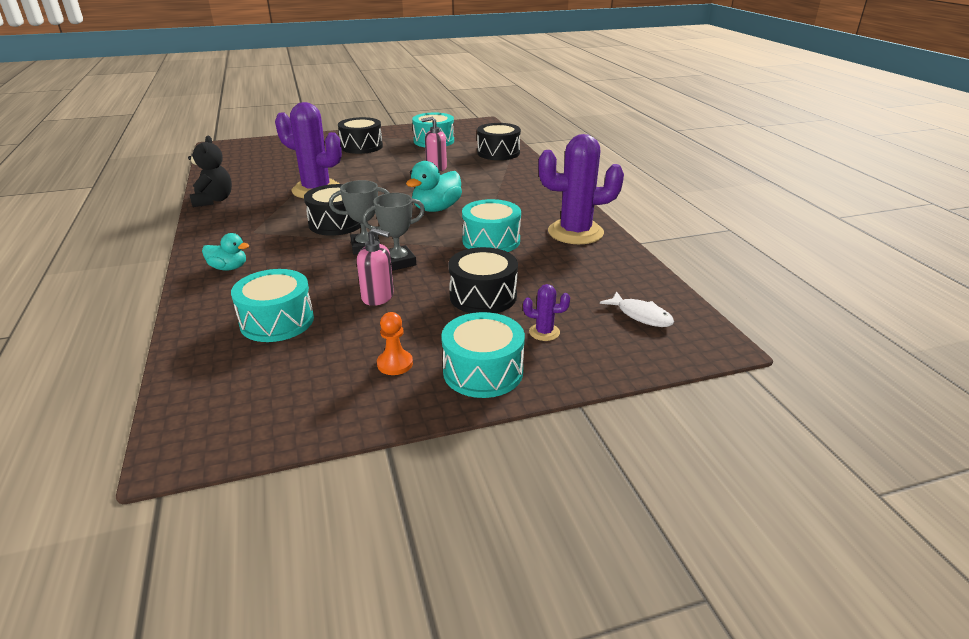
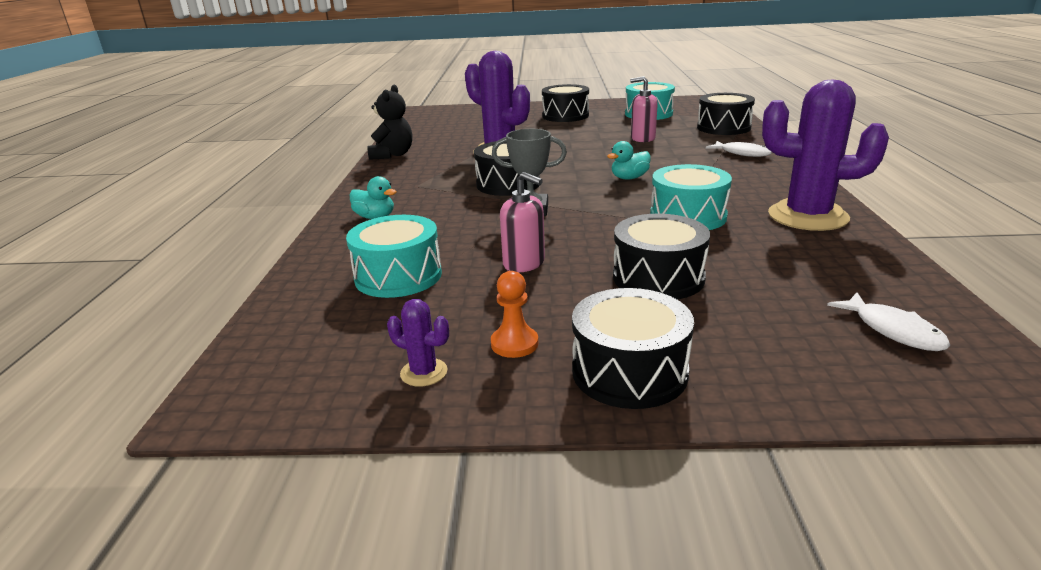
camera: 20 degrees right, 5 degrees down
(398, 262) = (563, 229): grey trophy -> none
(436, 209) = (629, 178): turquoise duck -> turquoise duck, size x0.62
(483, 371) = (629, 371): turquoise drum -> black drum
(518, 178) = (742, 153): none -> white fish
(544, 332) = (733, 333): purple cactus -> purple cactus (424, 372)

